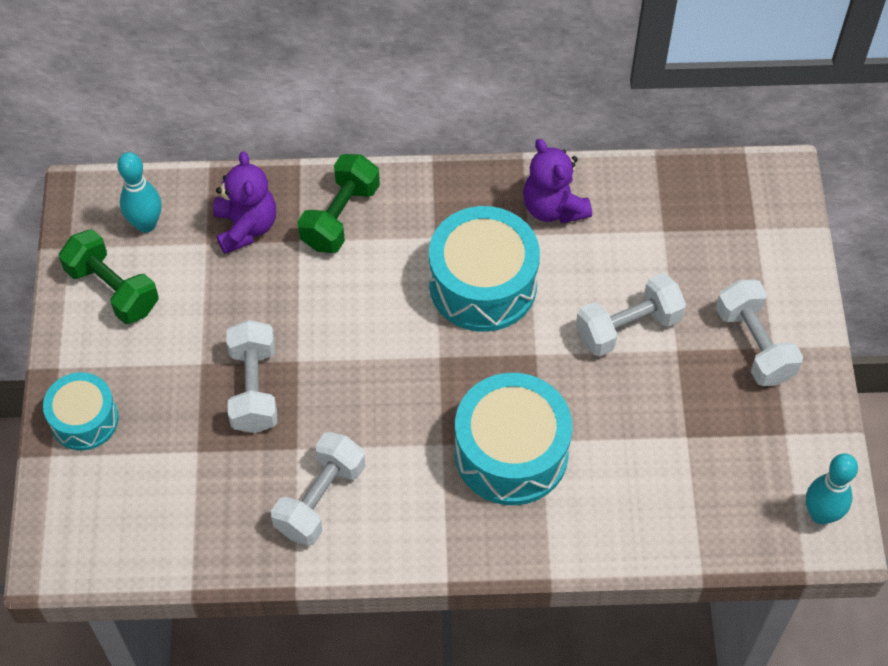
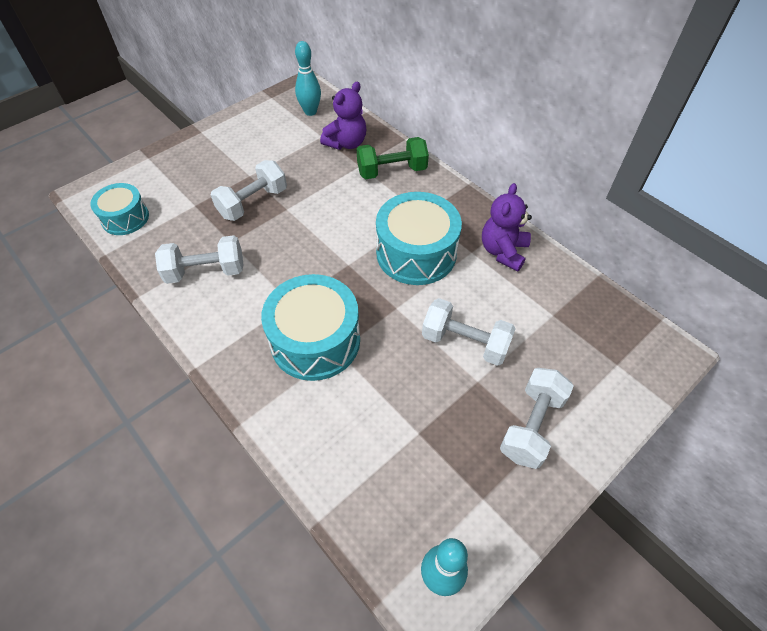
camera: 50 degrees right, 5 degrees down
(84, 419) = (178, 156): turquoise drum -> turquoise drum (125, 218)
(113, 289) = (262, 123): green dumbbell -> none

